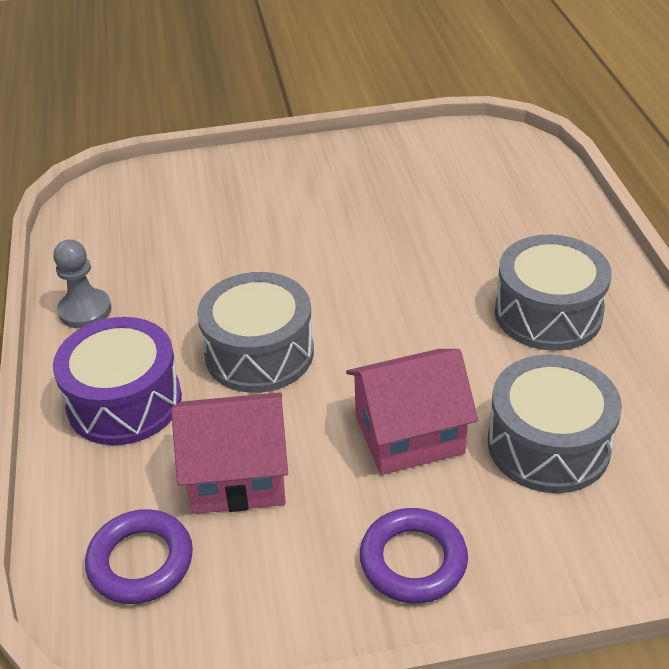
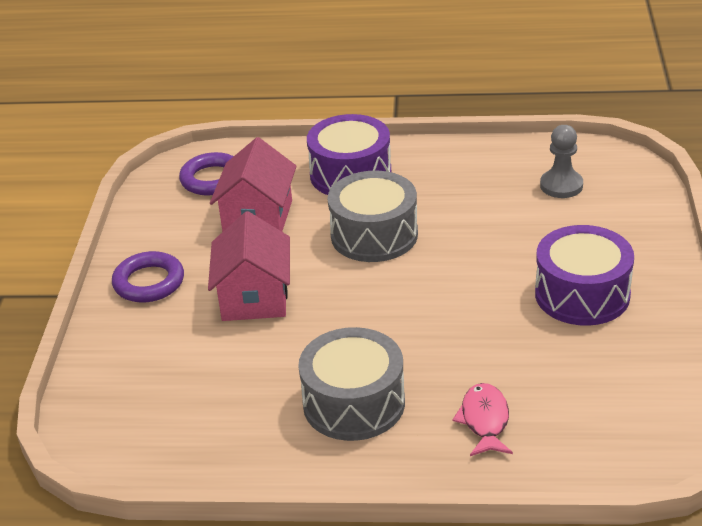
camera: 105 degrees right, 5 degrees down
(85, 310) = (458, 157): grey pawn -> grey pawn (561, 185)
(331, 197) = (582, 294): none -> purple drum
(528, 230) = (484, 421): none -> pink fish
(548, 444) = (207, 366): grey drum -> none

